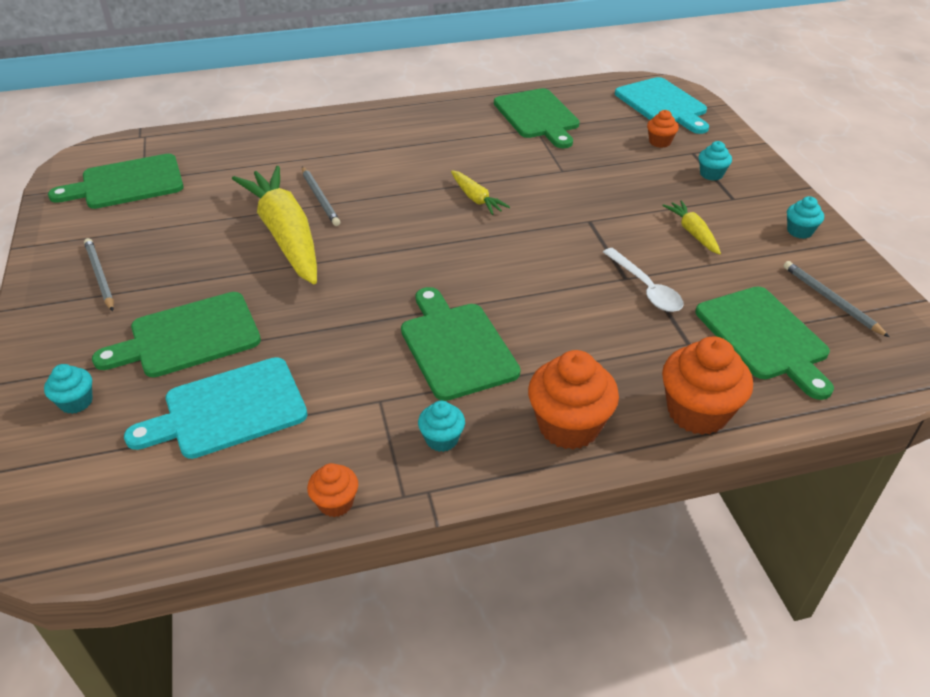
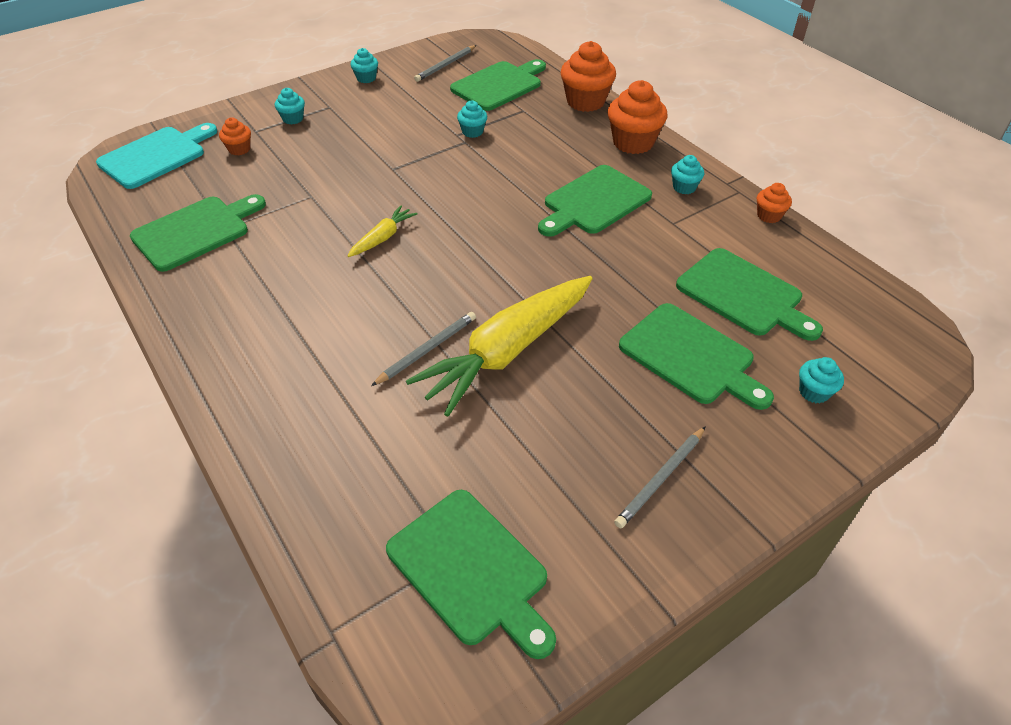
camera: 110 degrees left, 5 degrees up
(228, 409) = (743, 295): turquoise cutting board -> green cutting board
(645, 288) = (472, 132): white spoon -> turquoise cupcake
(692, 233) = (389, 119): yellow carrot -> none

